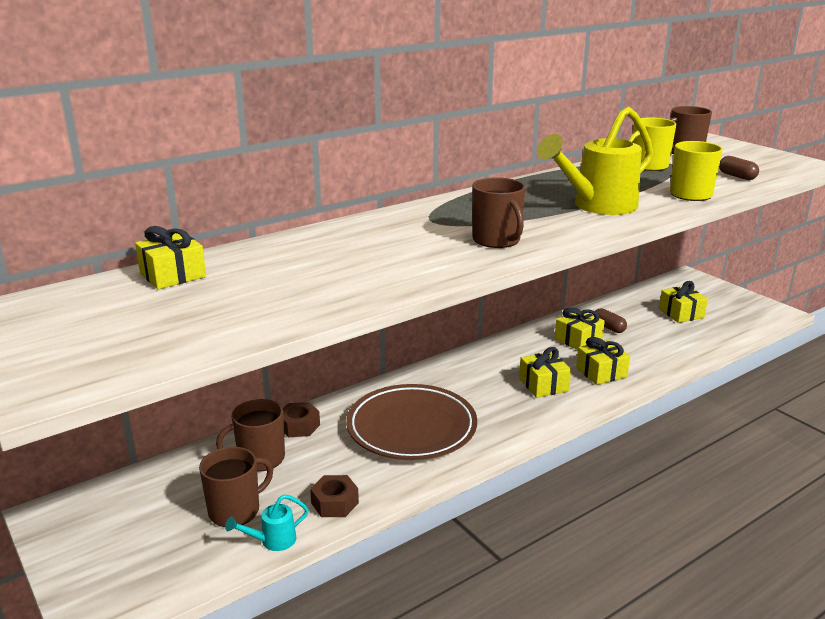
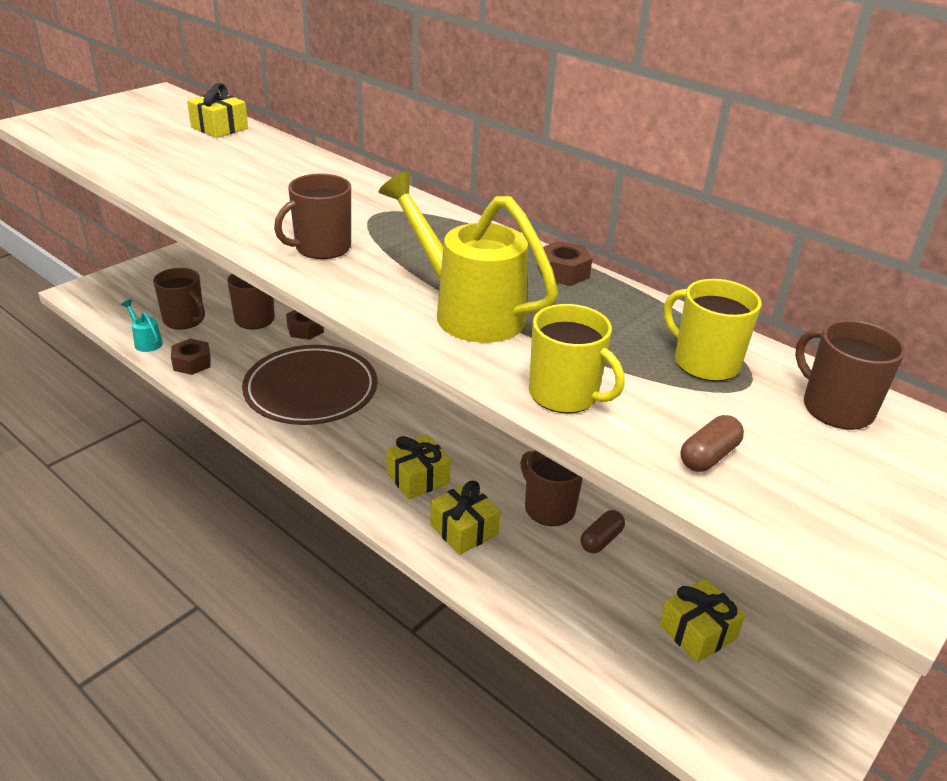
camera: 75 degrees right, 10 degrees up
(541, 181) = (563, 272): none -> brown nut
(578, 340) = (548, 508): yellow gift -> brown mug

